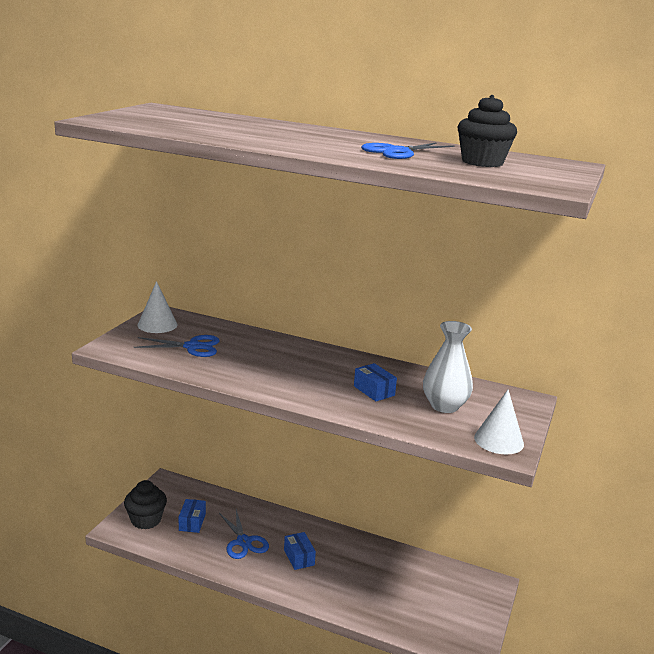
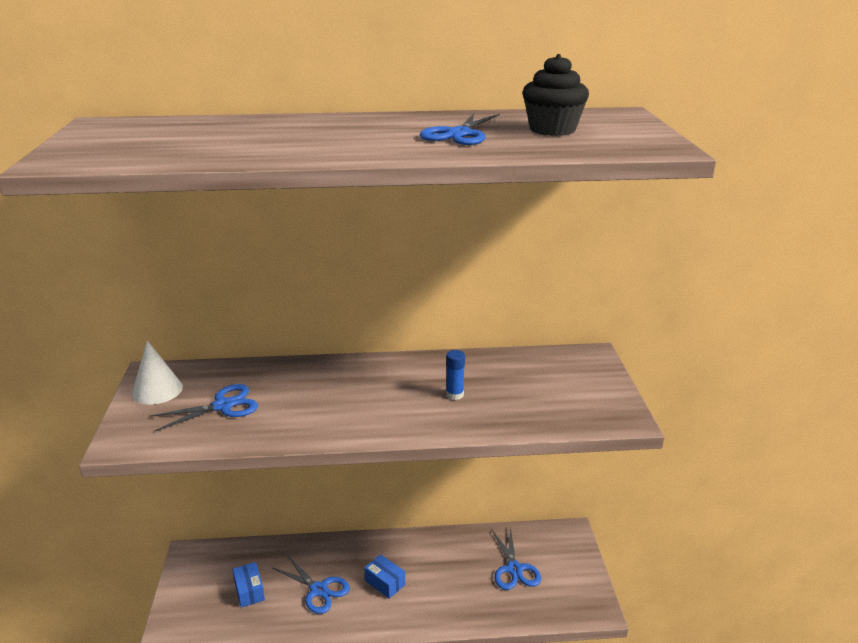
camera: 25 degrees left, 5 degrees up
(146, 520) = (195, 611): black cupcake -> none
(374, 391) = (454, 394): blue box -> blue glue stick
(417, 591) = (514, 569): none -> blue scissors
(444, 406) = (531, 388): white vase -> none
(498, 440) = (607, 410): white cone -> none

